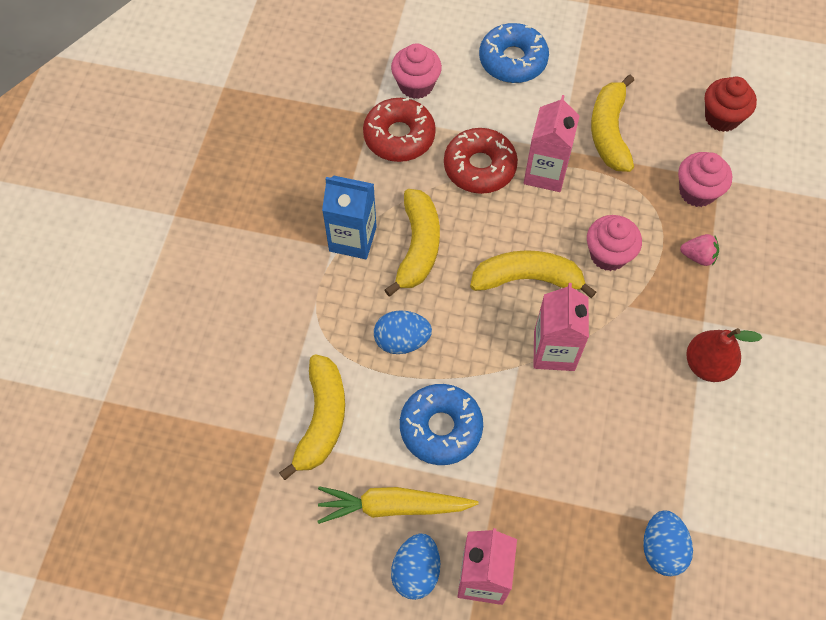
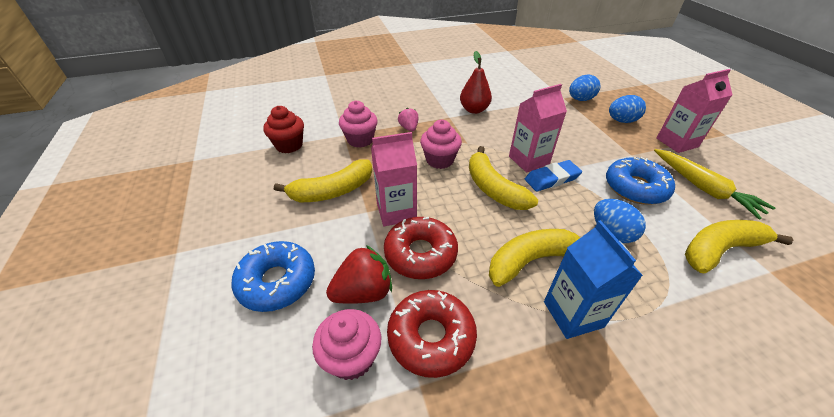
camera: 120 degrees left, 20 degrees down
(416, 571) = (714, 165): blue egg -> blue egg (621, 121)
(466, 111) = (363, 292): none -> red strawberry
(508, 350) = (551, 179): none -> blue eraser

